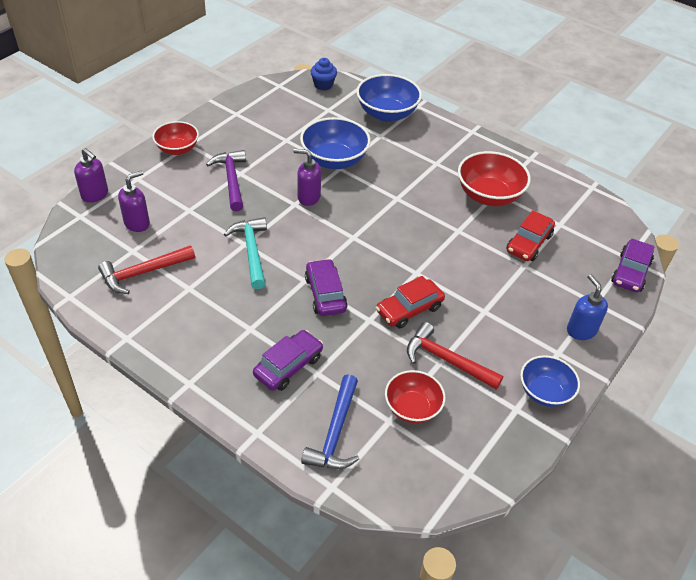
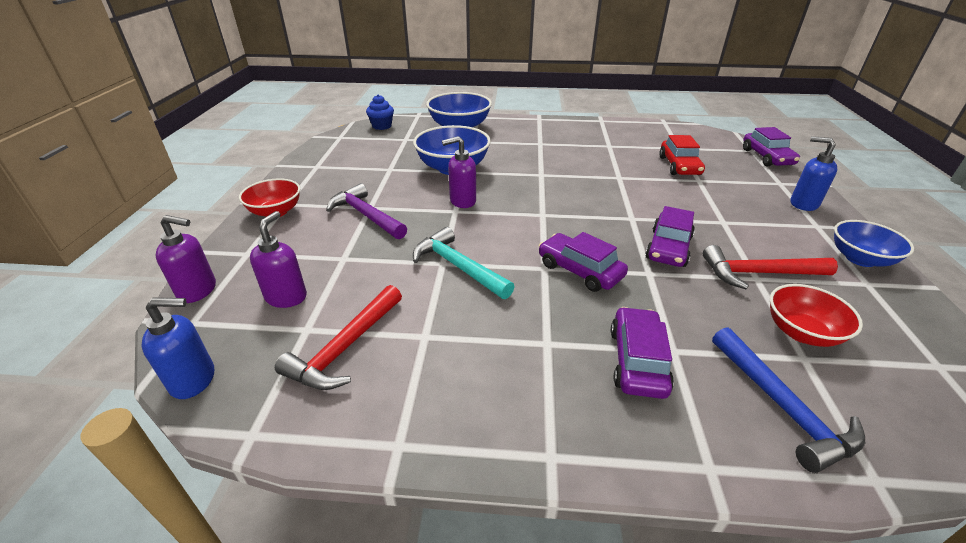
camera: 30 degrees left, 10 degrees down
(62, 253) = (194, 380): none -> blue soap dispenser
(409, 309) = (668, 248): red car -> purple car
(489, 195) = (607, 149): red bowl -> none

